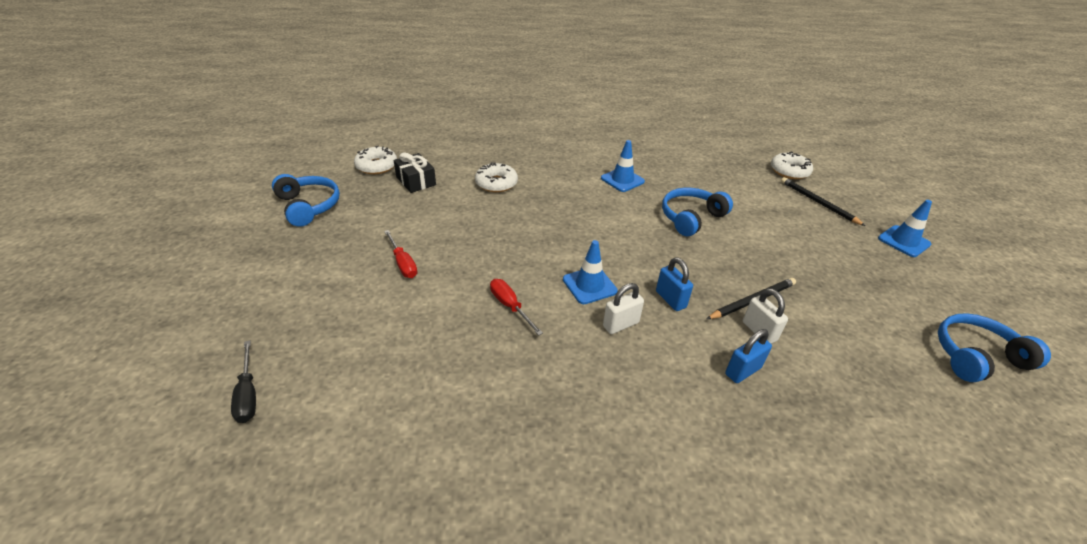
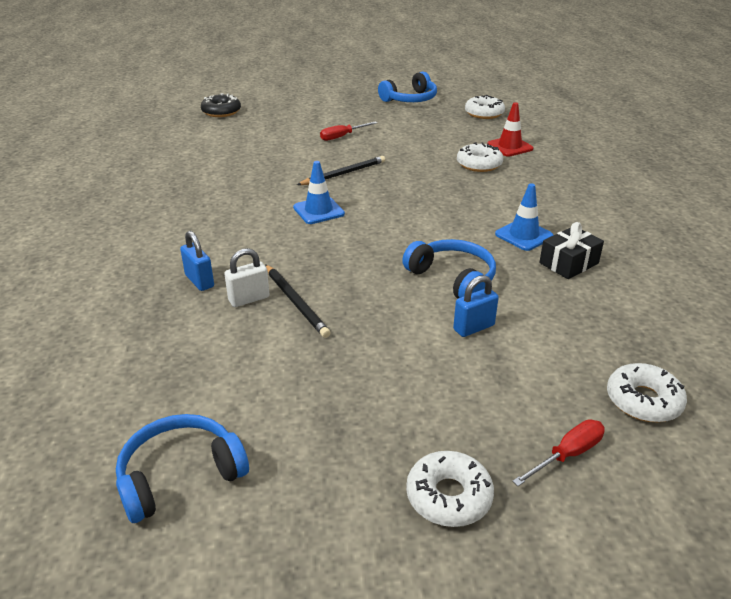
camera: 90 degrees right, 5 degrees down
(248, 394) = (221, 111): black screwdriver -> black donut
(416, 181) = (465, 130): black gift -> black gift (568, 263)
(462, 164) = (509, 147): none -> red traffic cone
(510, 306) = (291, 177): red screwdriver -> red screwdriver (567, 455)
(620, 324) = (266, 224): white padlock -> none
(670, 299) = (298, 251): blue padlock -> blue padlock (473, 327)
(818, 203) = (542, 412): black pencil -> black pencil (343, 173)
(903, 241) = (449, 496): blue traffic cone -> white donut
(976, 357) = (180, 476): blue headphones -> blue headphones turned 105 degrees counterclockwise

